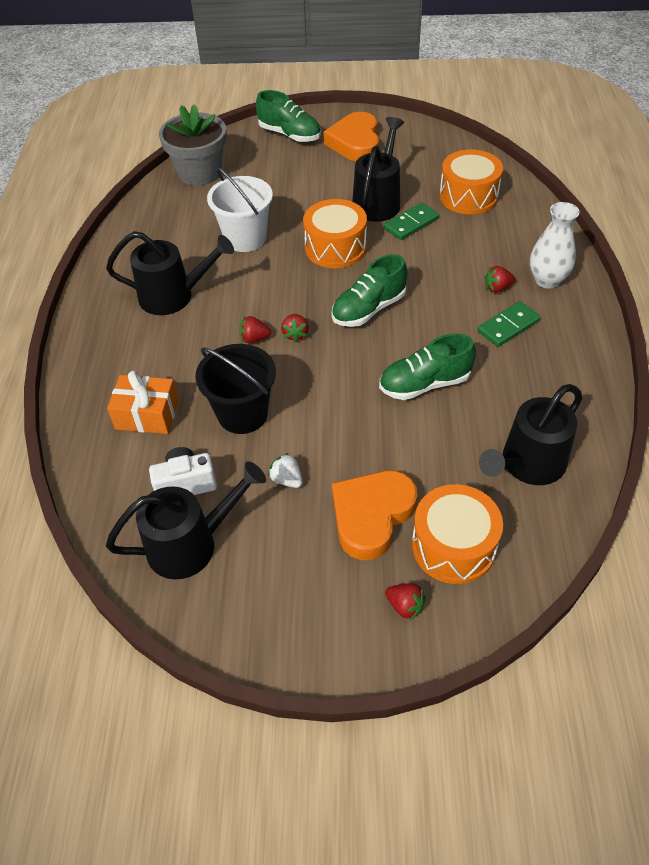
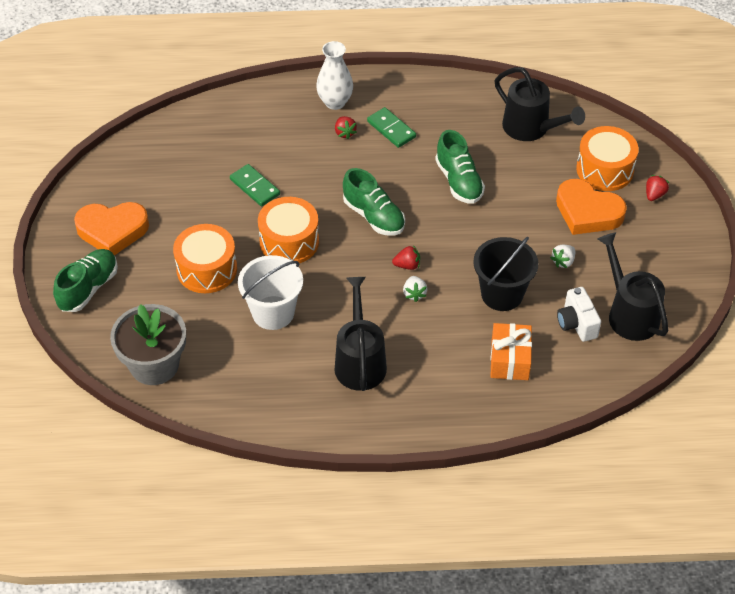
camera: 95 degrees left, 0 degrees up
(254, 338) = (414, 294): red strawberry -> white strawberry
(378, 201) = (218, 211): black watering can -> none
(468, 196) = (214, 145): orange drum -> orange drum (207, 269)

